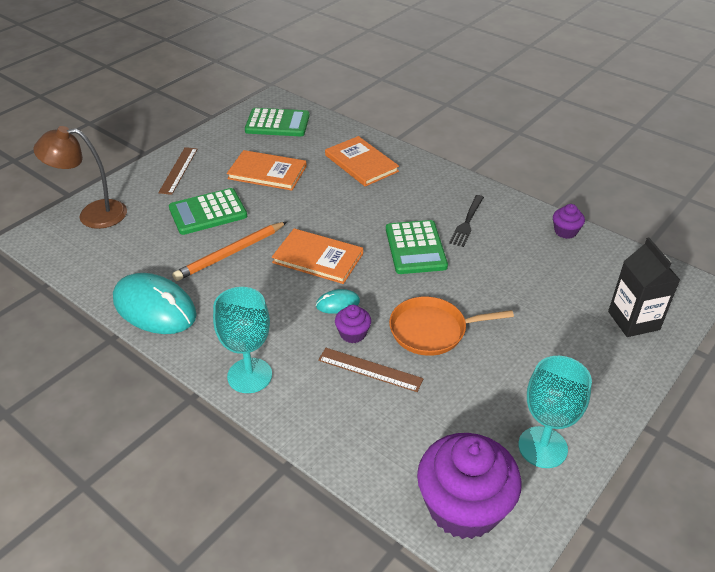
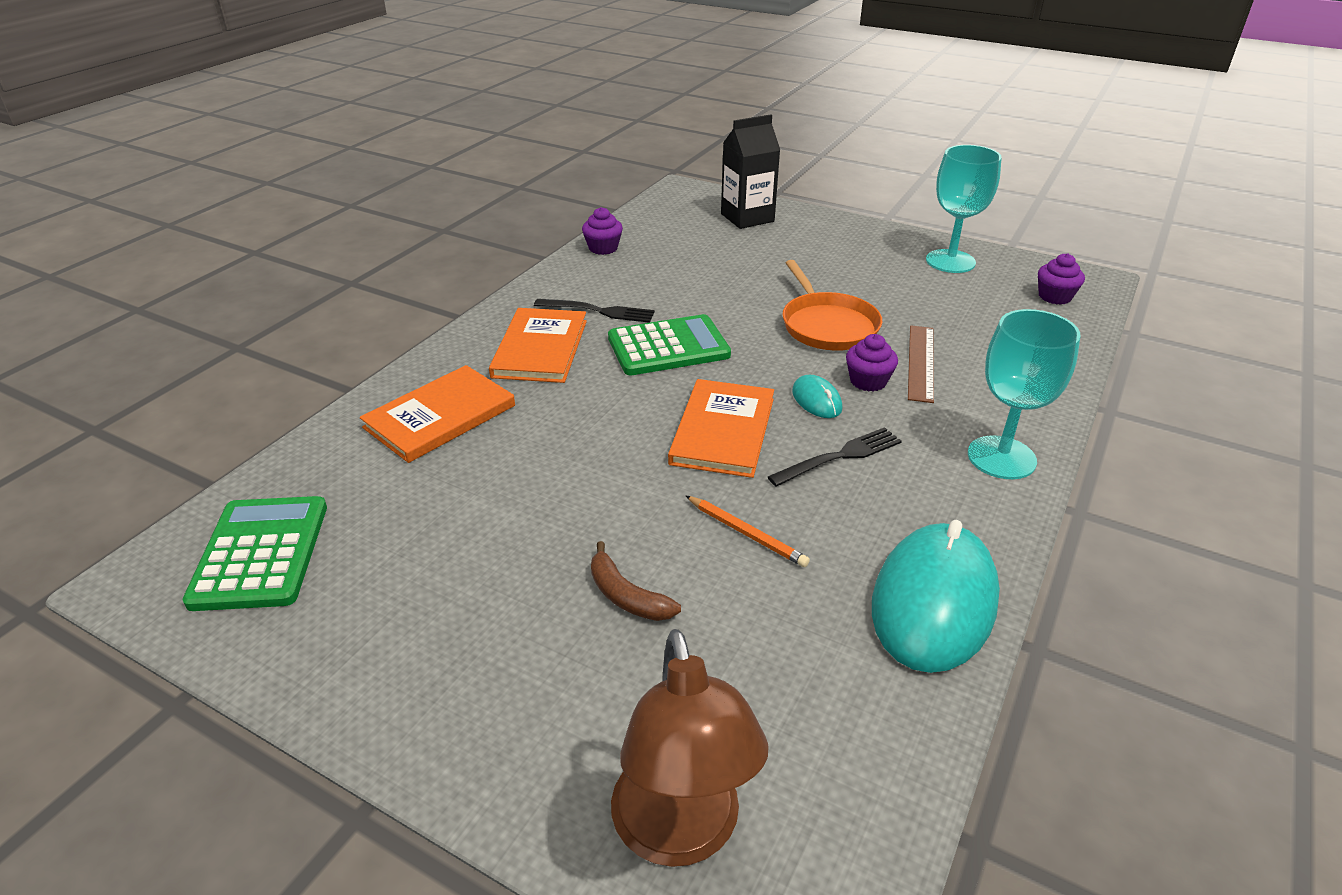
camera: 100 degrees left, 5 degrees down
(178, 170) = (461, 695): brown ruler -> none
(208, 212) = (627, 596): green calculator -> brown banana
(230, 253) = (746, 533): orange pencil -> orange pencil, size x0.59
(267, 172) = (471, 533): orange book -> orange book (540, 348)
(278, 301) = (840, 456): none -> black fork
(463, 507) = (1054, 297): purple cupcake -> purple cupcake, size x0.45

